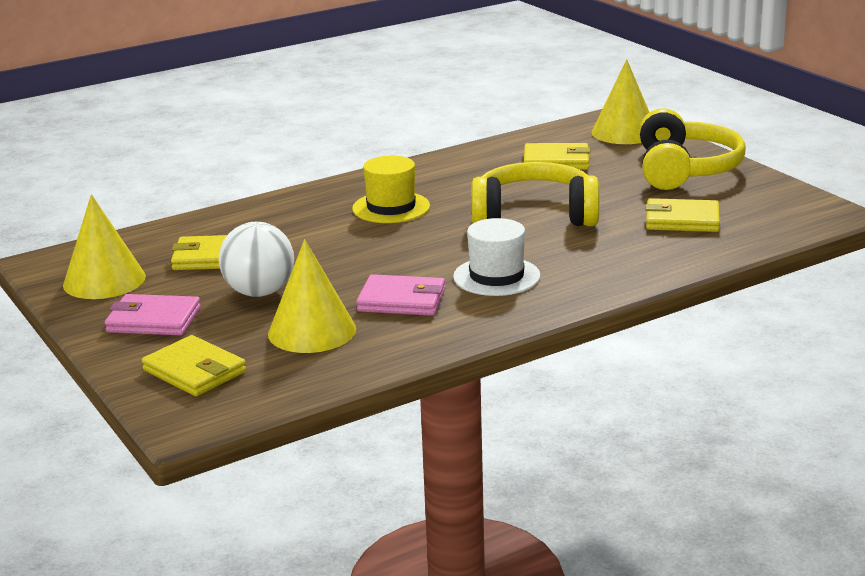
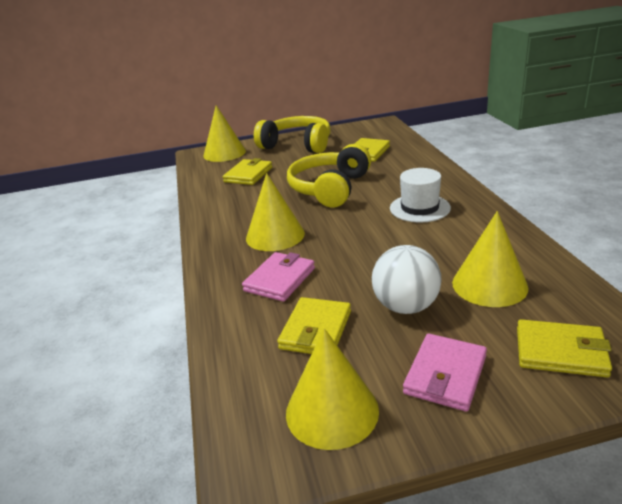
camera: 70 degrees left, 5 degrees up
(194, 371) = (560, 352): yellow wallet -> yellow wallet turned 45 degrees clockwise
(391, 207) = (275, 235): yellow hat -> yellow cone
(402, 300) = (445, 243): pink wallet -> pink wallet (280, 279)

